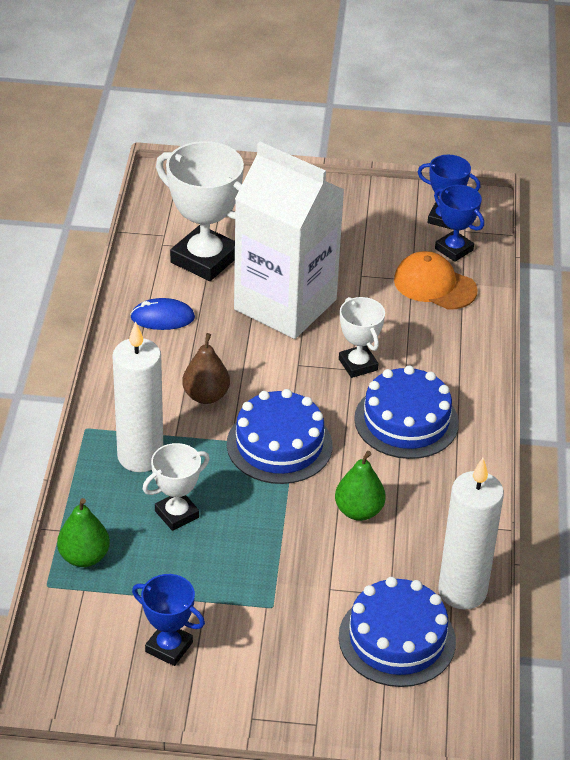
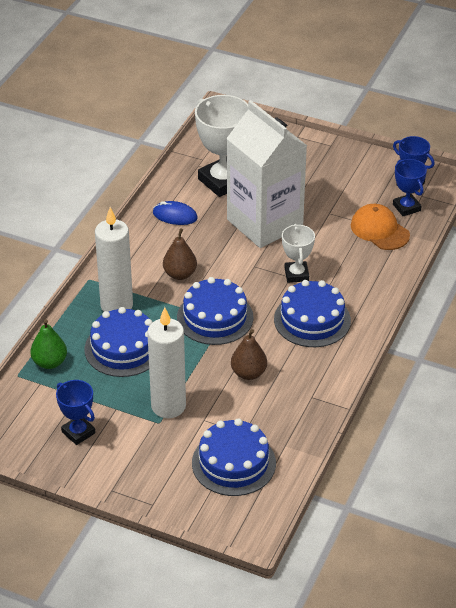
camera: 20 degrees right, 0 degrees up
(177, 514) = (123, 348): white trophy -> blue cake
(358, 511) = (248, 373): green pear -> brown pear
(462, 591) = (295, 442): white candle -> white candle (168, 406)

